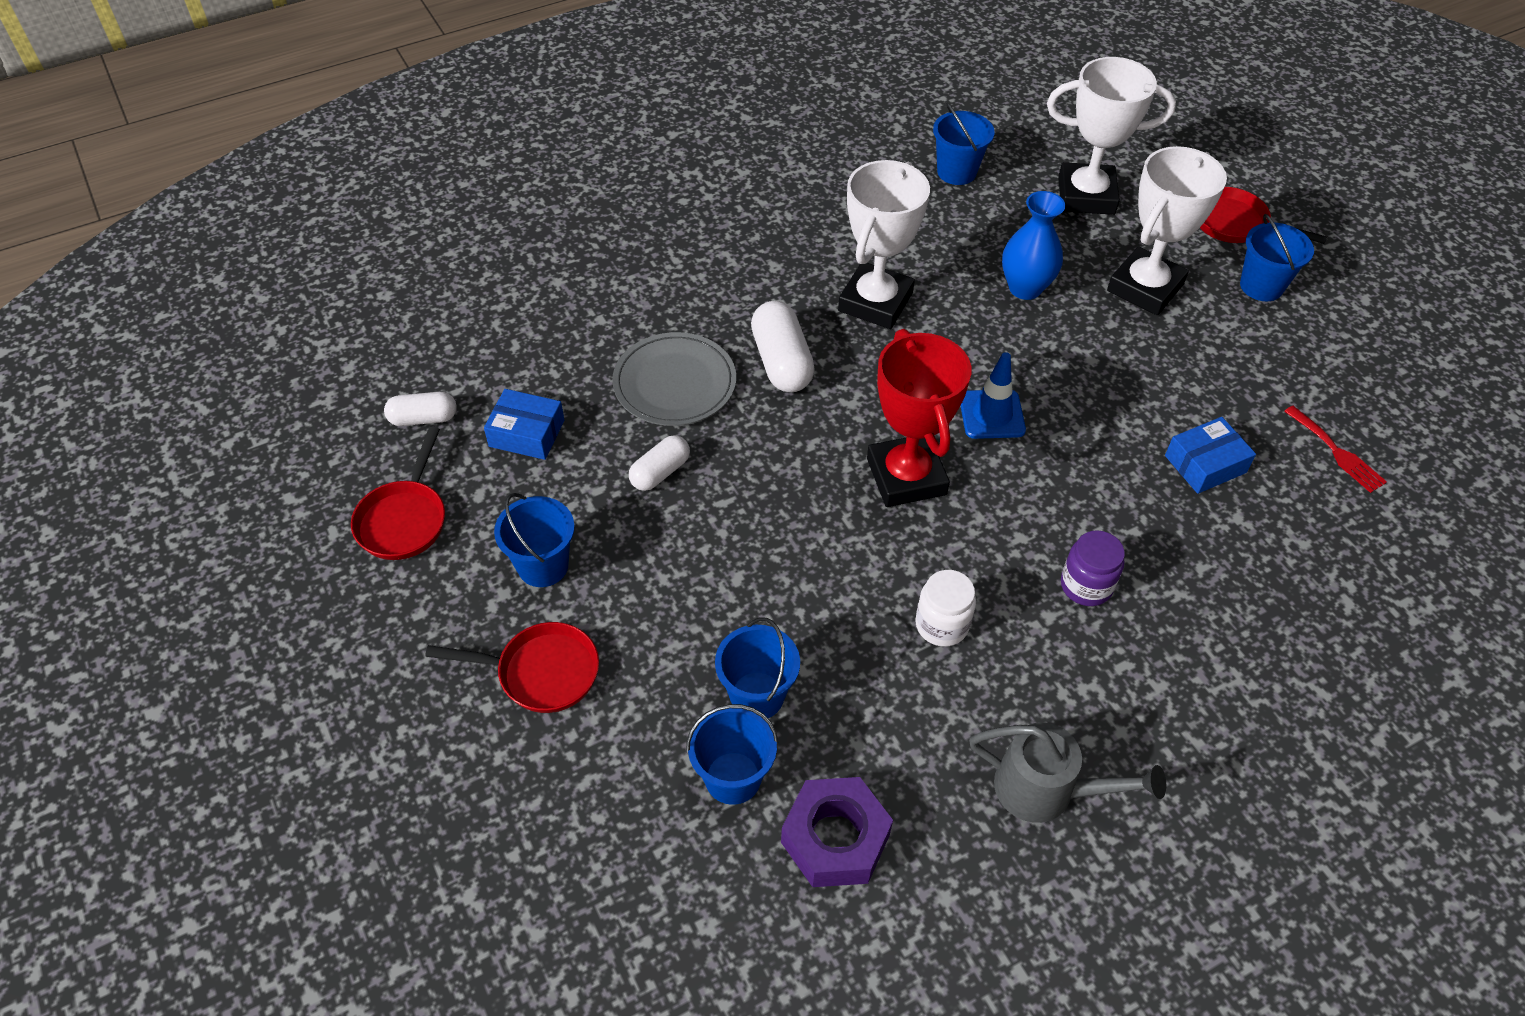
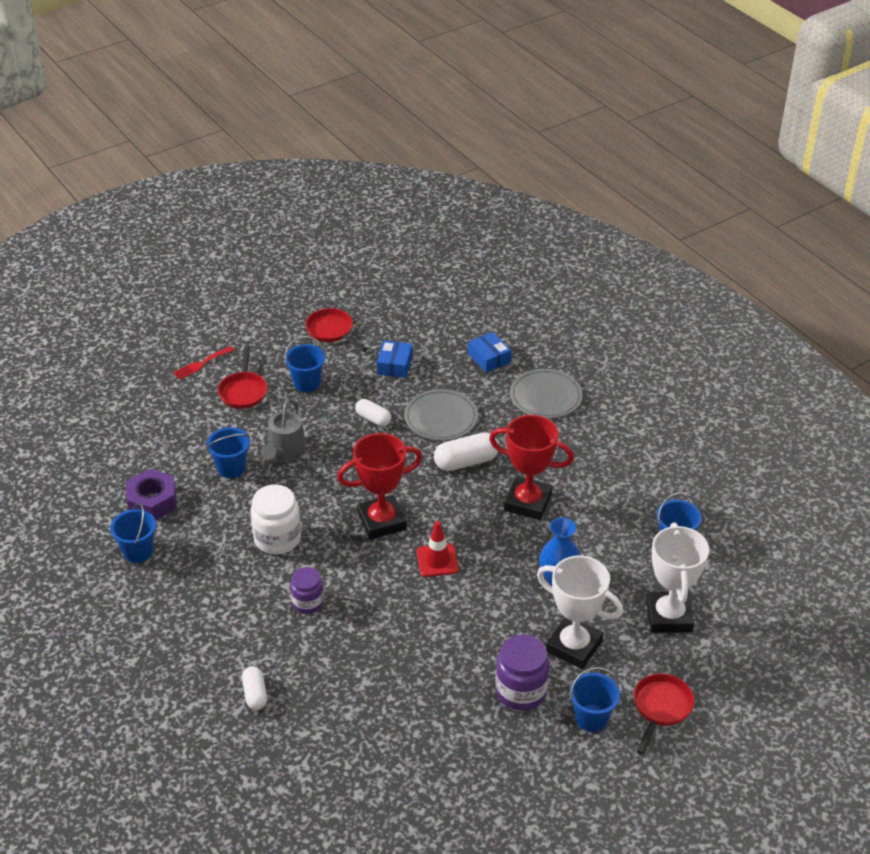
camera: 85 degrees right, 10 degrees down
(404, 519) = (332, 331): red pan -> red pan turned 45 degrees clockwise
(423, 418) = (400, 326): white capsule -> white capsule (255, 694)
(650, 257) = (546, 396): none -> grey plate
(733, 778) = (185, 463): blue bucket -> blue bucket (138, 551)
(875, 302) = (528, 502): white trophy -> red trophy
(941, 625) = (277, 538): white jar -> white jar, size x1.55
(991, 414) = (437, 560): blue traffic cone -> red traffic cone
(1046, 790) = (176, 581): grey watering can -> grey watering can (285, 453)
(1205, 464) = (409, 668): blue box -> blue box (489, 358)
(1228, 347) = (521, 691): none -> purple jar
(1337, 452) = (429, 744): red fork -> red fork (201, 364)

